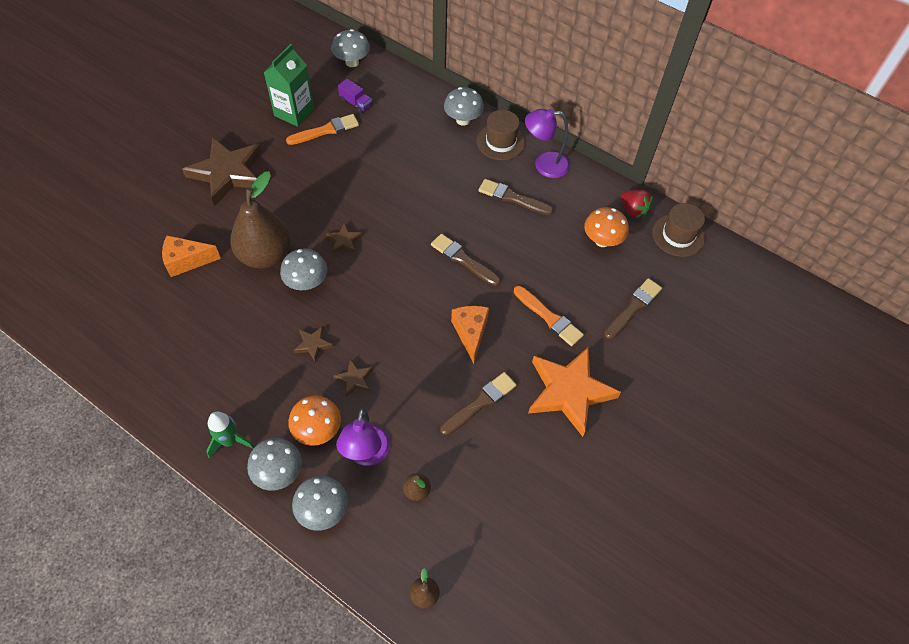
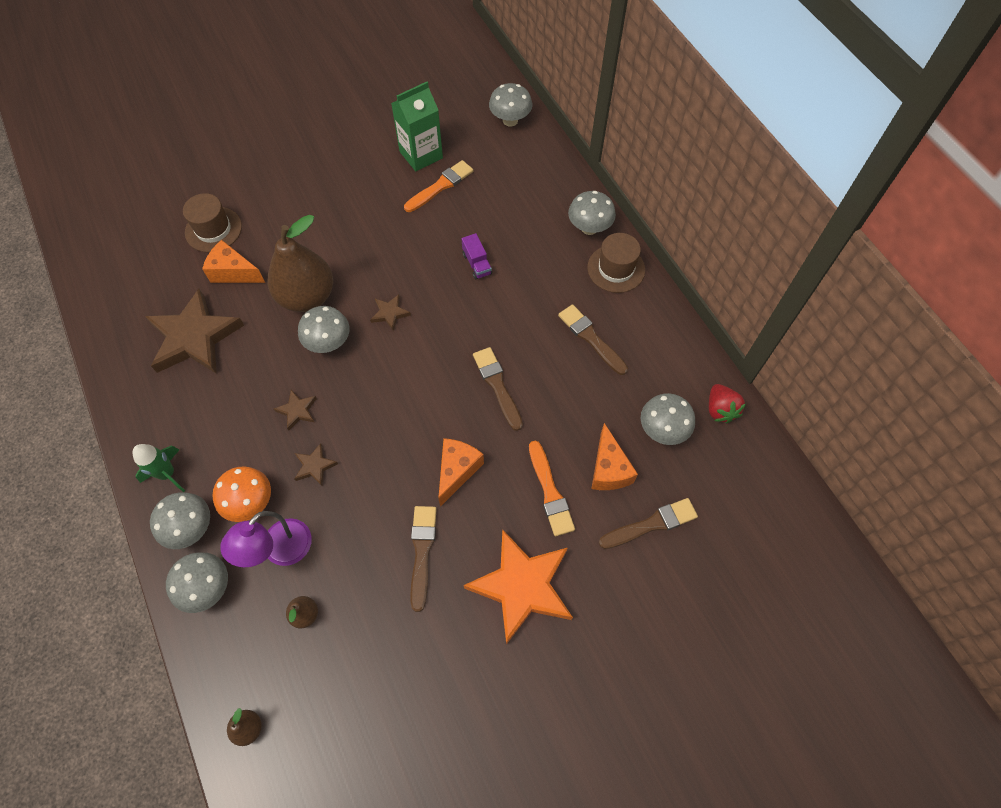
camera: 30 degrees right, 5 degrees up
(228, 173) = (321, 196): brown star -> brown star (194, 337)
(326, 130) = (440, 186): orange brush -> orange brush turned 45 degrees counterclockwise
(355, 103) = (488, 167): purple truck -> purple truck (477, 264)
(480, 403) = (422, 552): brown brush -> brown brush turned 75 degrees counterclockwise
(544, 165) = (649, 314): purple lamp -> none
(581, 283) = (608, 469): none -> orange cheese
(602, 240) = (662, 430): orange mushroom -> grey mushroom
(678, 235) = (756, 462): brown hat -> brown hat (213, 229)

